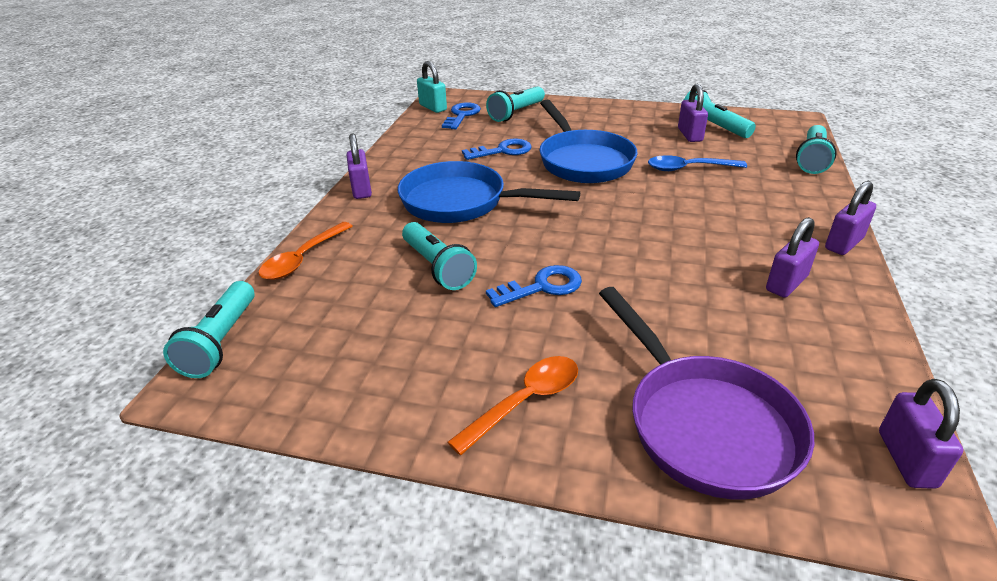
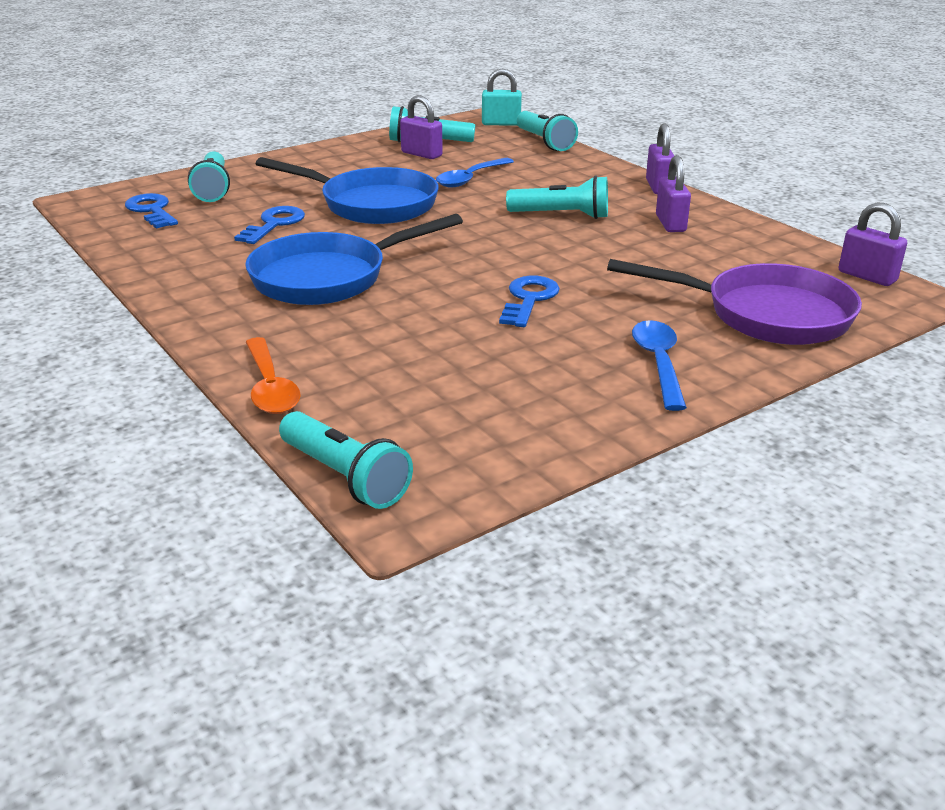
camera: 50 degrees left, 5 degrees down
(361, 189) = (192, 312): purple padlock -> none
(433, 107) = (94, 215): turquoise padlock -> turquoise padlock (501, 123)
(437, 267) = (418, 329): turquoise flashlight -> turquoise flashlight (562, 215)
(525, 401) = (658, 363): orange spoon -> blue spoon

